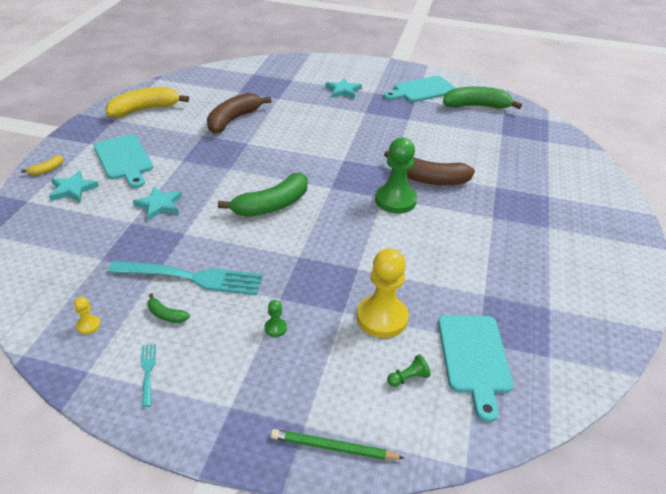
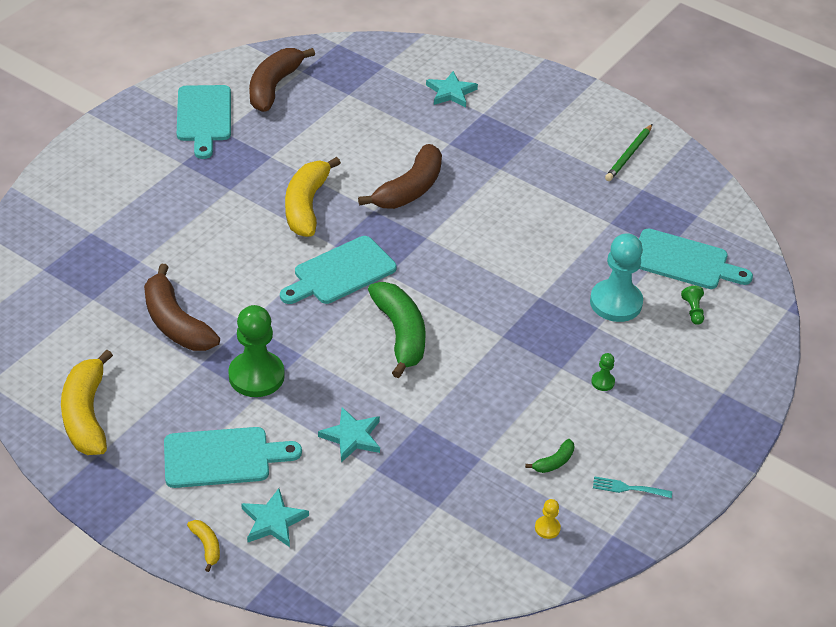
camera: 70 degrees left, 5 degrees up
(192, 278) = (503, 431): turquoise fork -> none
(318, 168) = (341, 272): none -> turquoise cutting board
(334, 447) = (750, 380): green pencil -> green pencil (629, 155)
(343, 91) = (158, 191): turquoise star -> turquoise star (451, 92)
(373, 141) = (306, 206): none -> yellow banana
(382, 318) = (615, 302): yellow pawn -> turquoise pawn
(395, 200) = (438, 229): green pawn -> green pawn (256, 376)
(476, 106) = (274, 86): green banana -> brown banana

